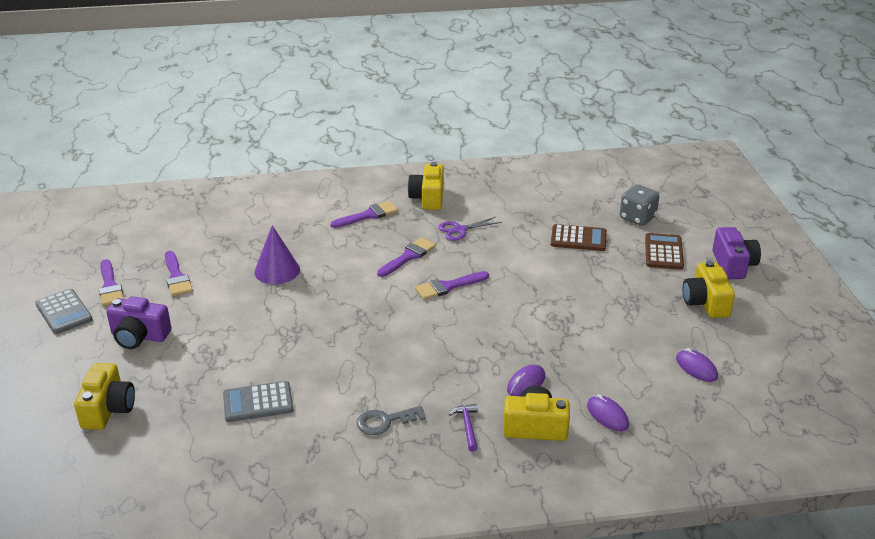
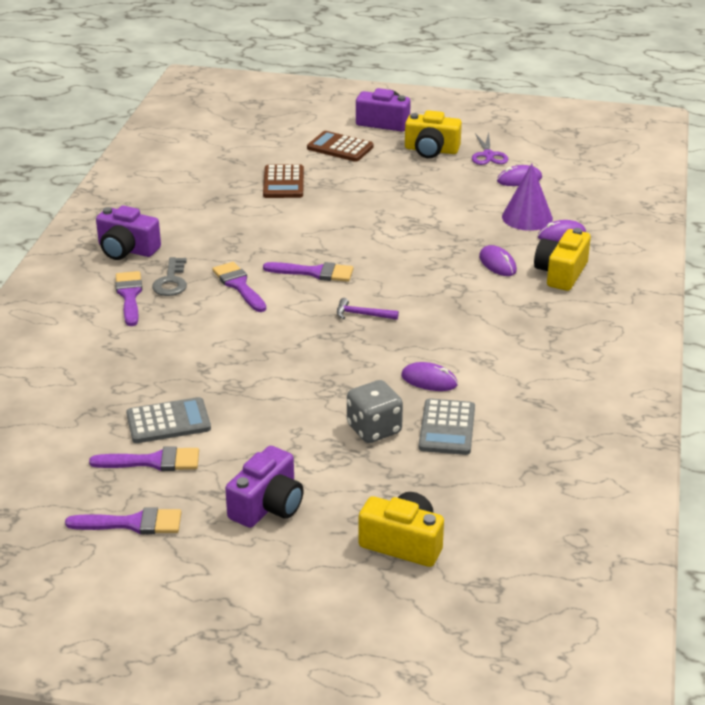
camera: 70 degrees left, 0 degrees up
(64, 312) = (166, 571): grey calculator -> grey calculator (168, 422)
(277, 270) = (199, 380): purple cone -> purple cone (527, 217)
(320, 379) = (429, 380): none -> purple mouse
(385, 421) = (516, 352): grey key -> grey key (171, 281)
(428, 198) = (127, 250): yellow camera -> purple camera
(448, 286) = (314, 272): purple brush -> purple brush turned 75 degrees counterclockwise
(460, 230) = (211, 244): purple scissors -> purple scissors (488, 155)
(467, 427) = (545, 308): purple hammer -> purple hammer (362, 314)
(578, 239) = (283, 183): brown calculator -> brown calculator turned 150 degrees clockwise
(637, 218) = (271, 144): grey dice -> grey dice (374, 429)

